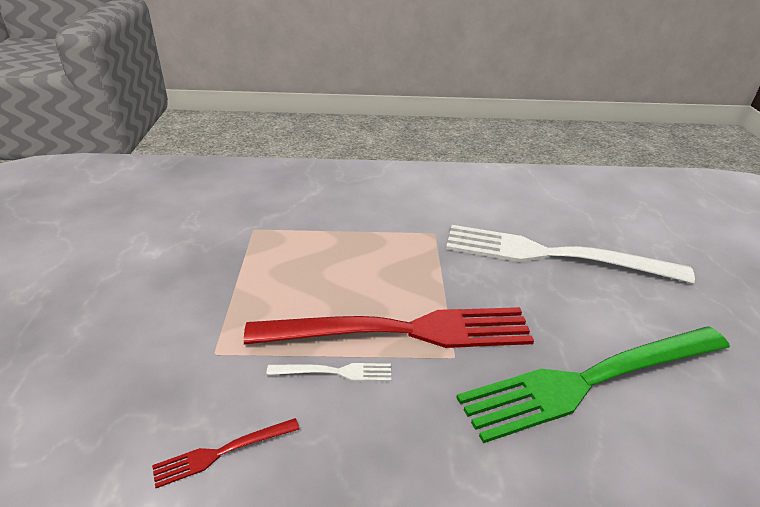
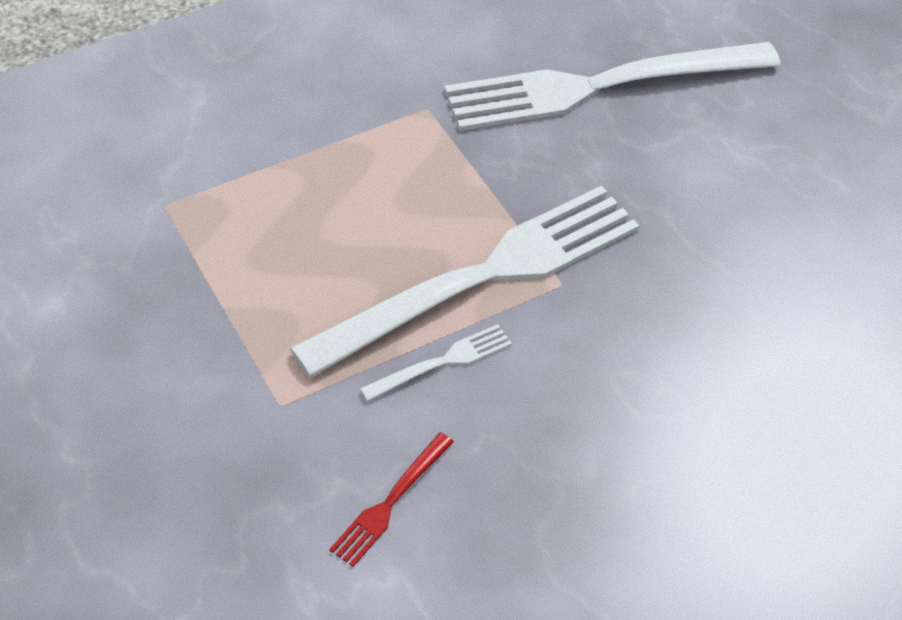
camera: 30 degrees left, 15 degrees up
(402, 331) = (482, 277): red fork -> white fork
(591, 380) = (718, 248): green fork -> none

